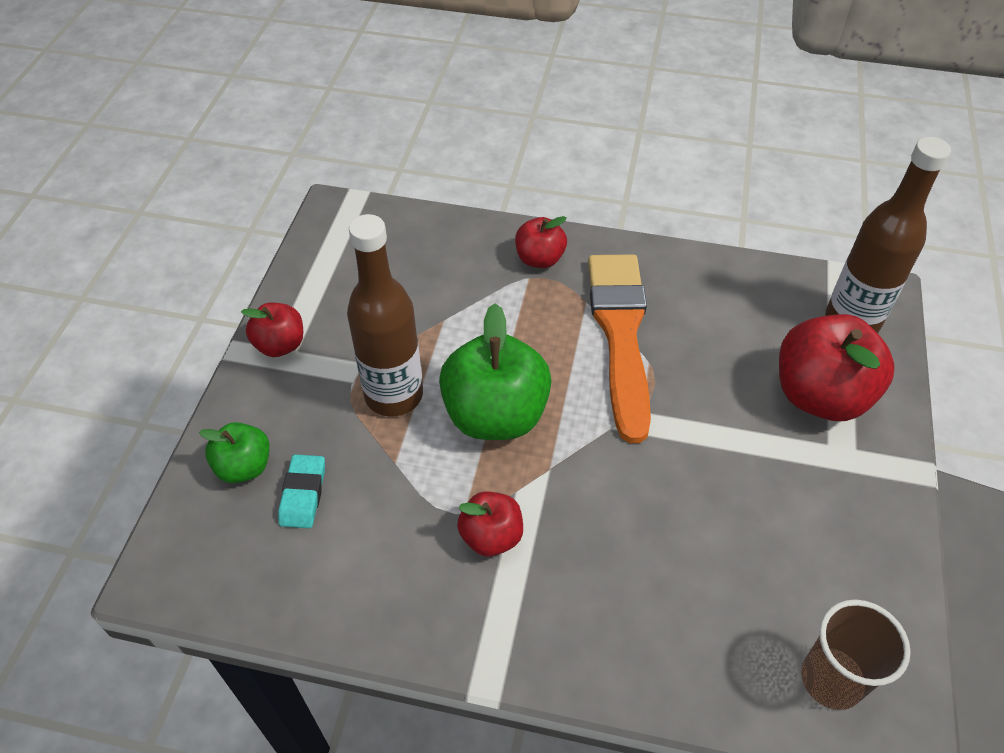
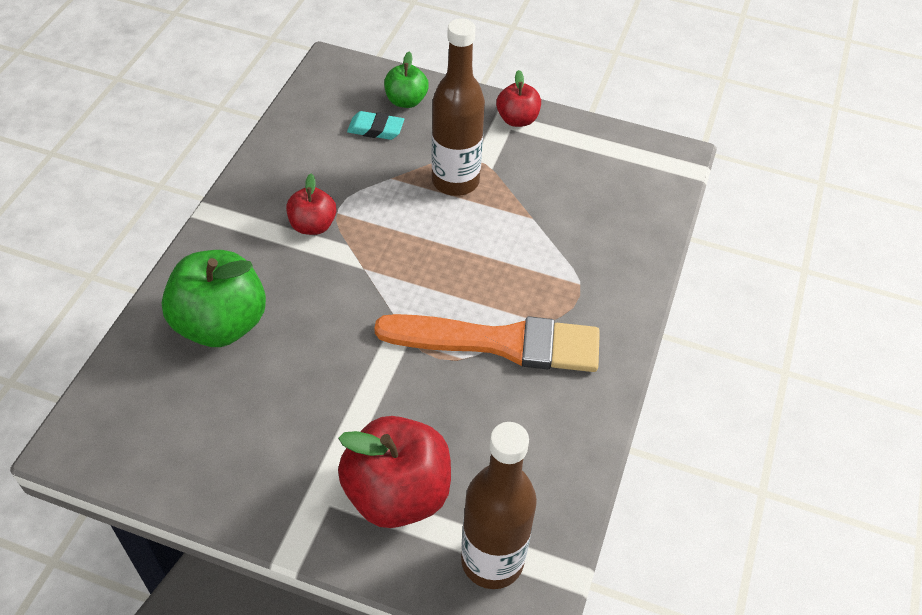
camera: 95 degrees right, 0 degrees up
(495, 415) = (423, 241): green apple -> green apple (221, 324)
(539, 259) = (604, 295): red apple -> none
(831, 679) = (129, 411): brown cup -> none

